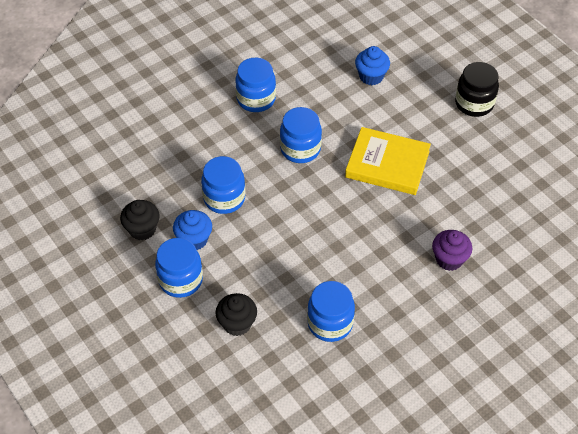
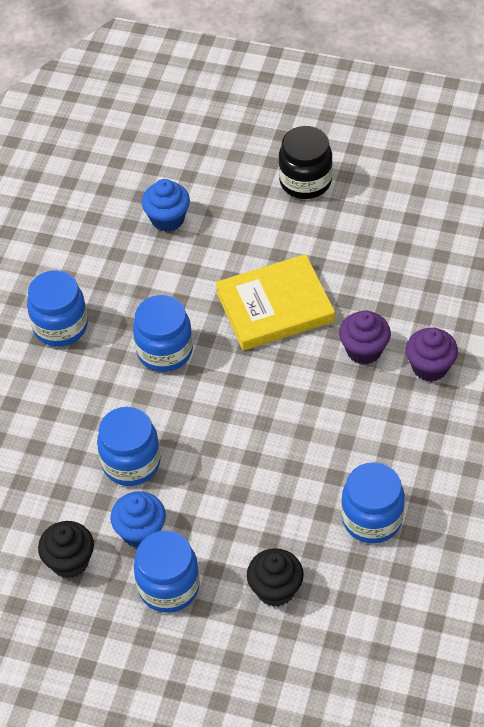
camera: 35 degrees left, 0 degrees up
(417, 223) = (364, 350): none -> purple cupcake

